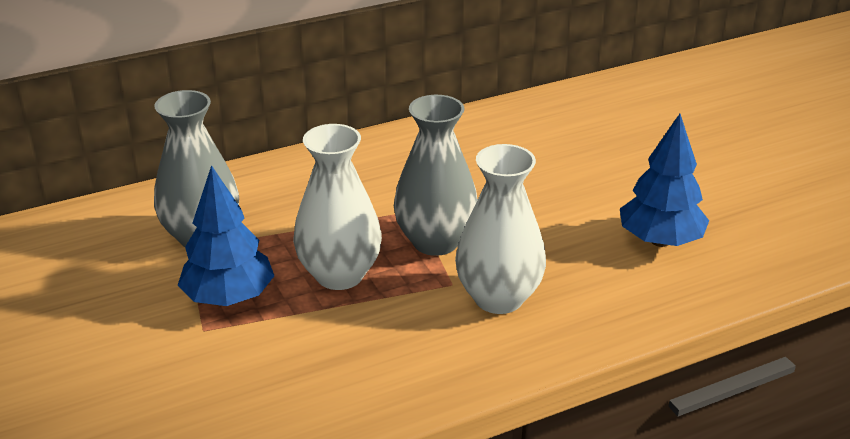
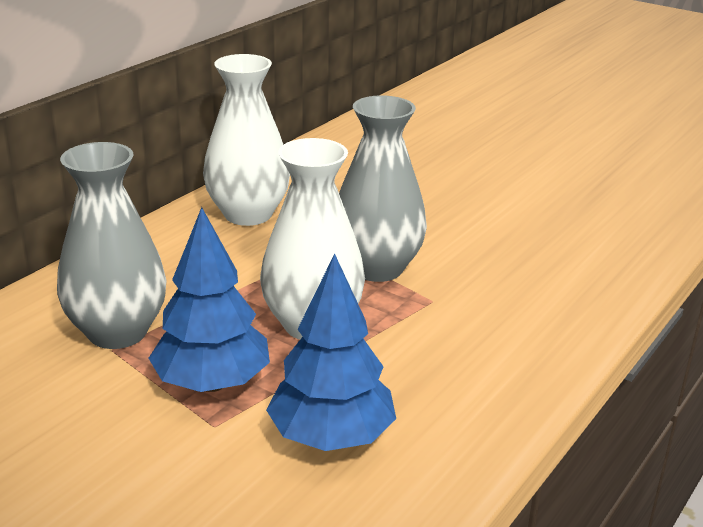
camera: 30 degrees left, 5 degrees down
(498, 298) = (488, 299): white vase -> white vase (248, 214)
(660, 241) = (572, 214): blue tree -> blue tree (331, 437)

